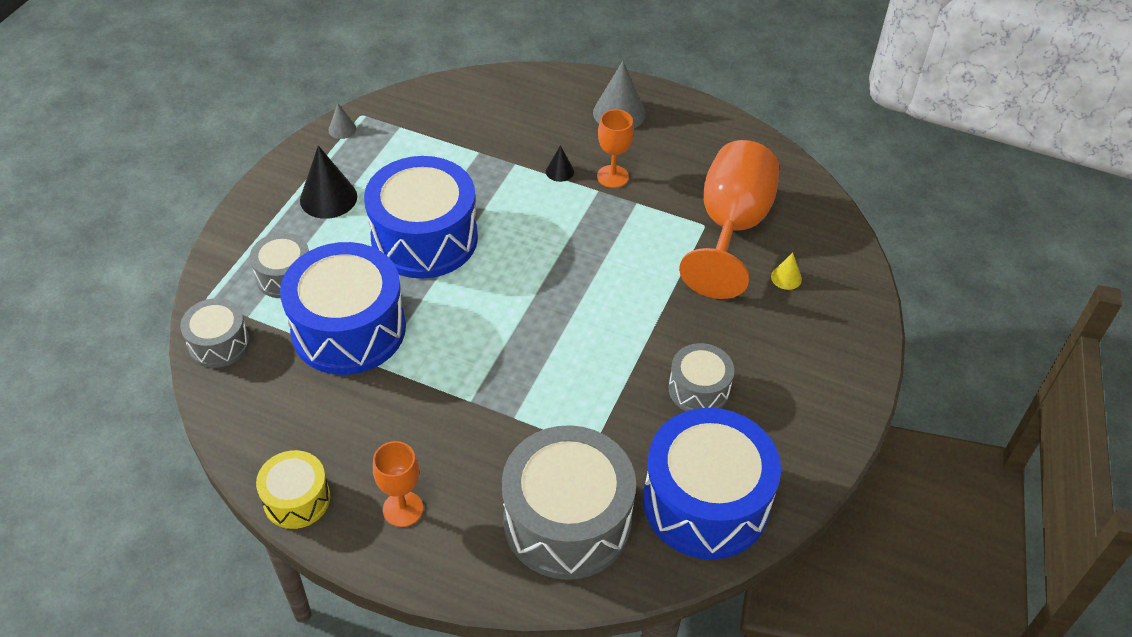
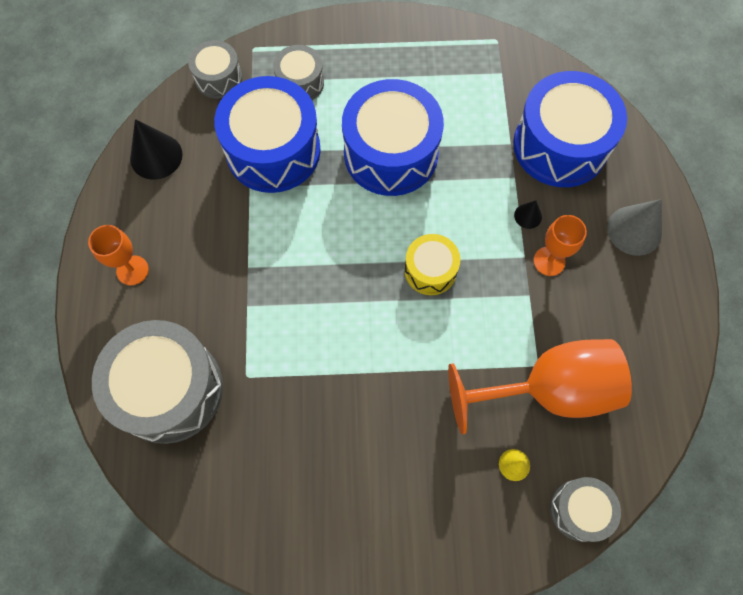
camera: 65 degrees right, 20 degrees up
(297, 499) = (112, 199): yellow drum -> yellow drum (430, 270)
(328, 198) = (393, 67): black cone -> black cone (156, 156)
(342, 129) = (472, 36): grey cone -> none
(699, 389) = (344, 437): grey drum -> grey drum (579, 510)
(705, 502) = (231, 489): blue drum -> blue drum (560, 145)

